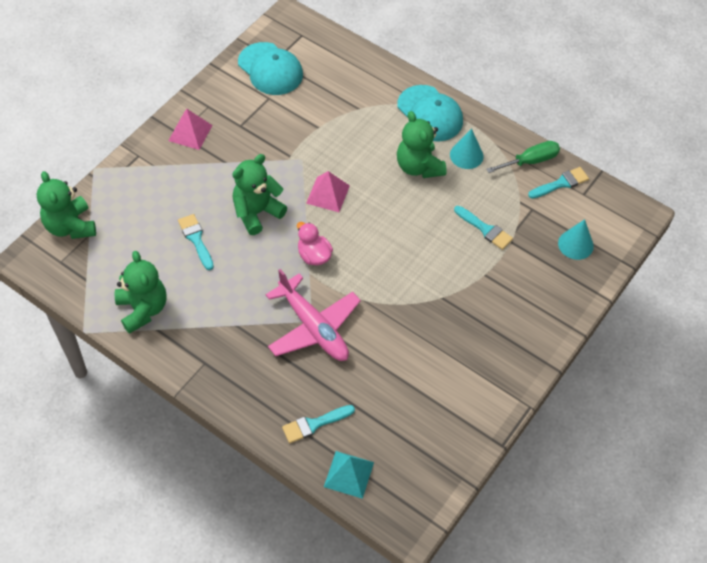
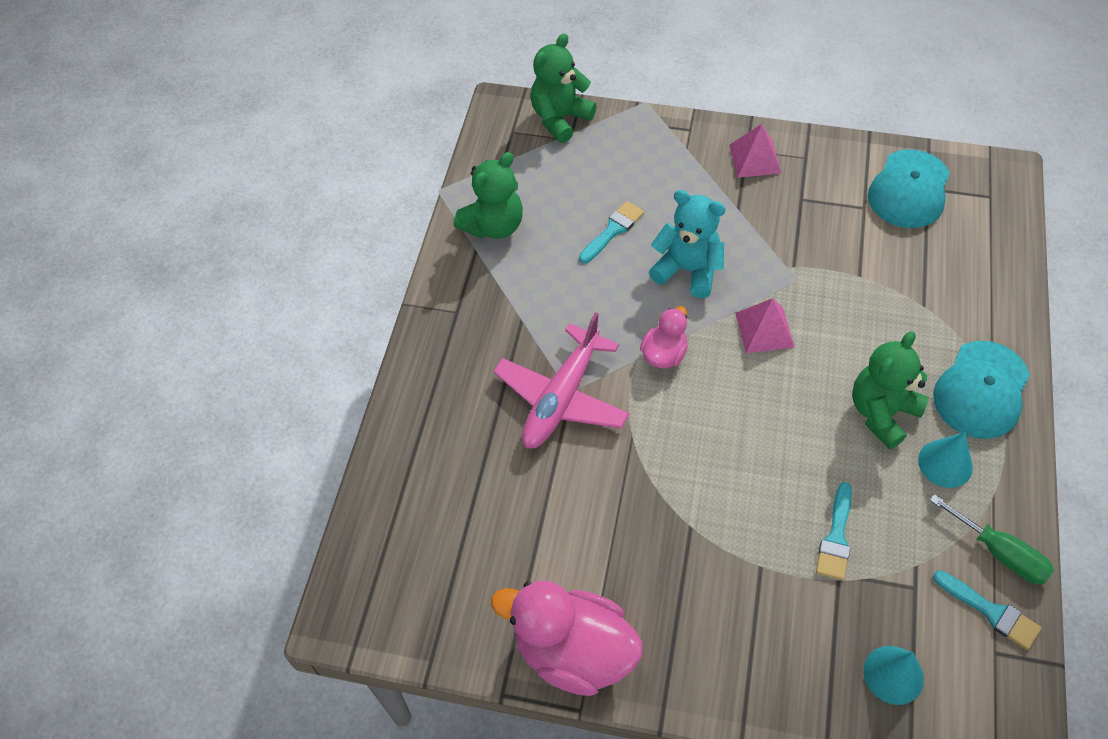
camera: 70 degrees right, 0 degrees up
(257, 212) = (687, 270): green teddy bear -> turquoise teddy bear
(314, 424) = (429, 456): turquoise brush -> none
(349, 474) = (379, 522): turquoise pyramid -> none
(493, 395) = (573, 651): none -> pink duck

